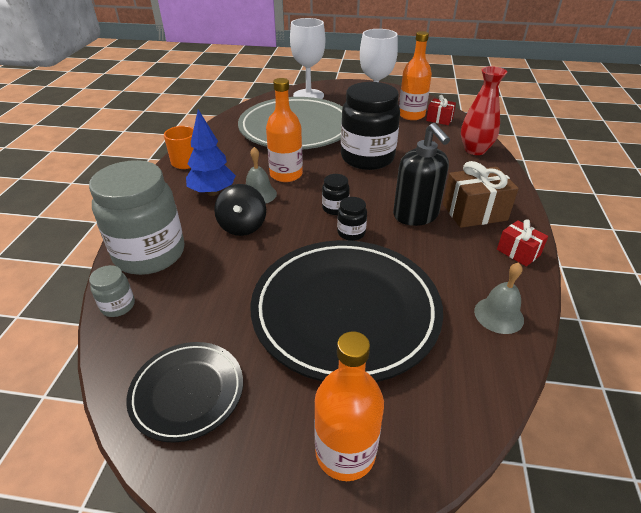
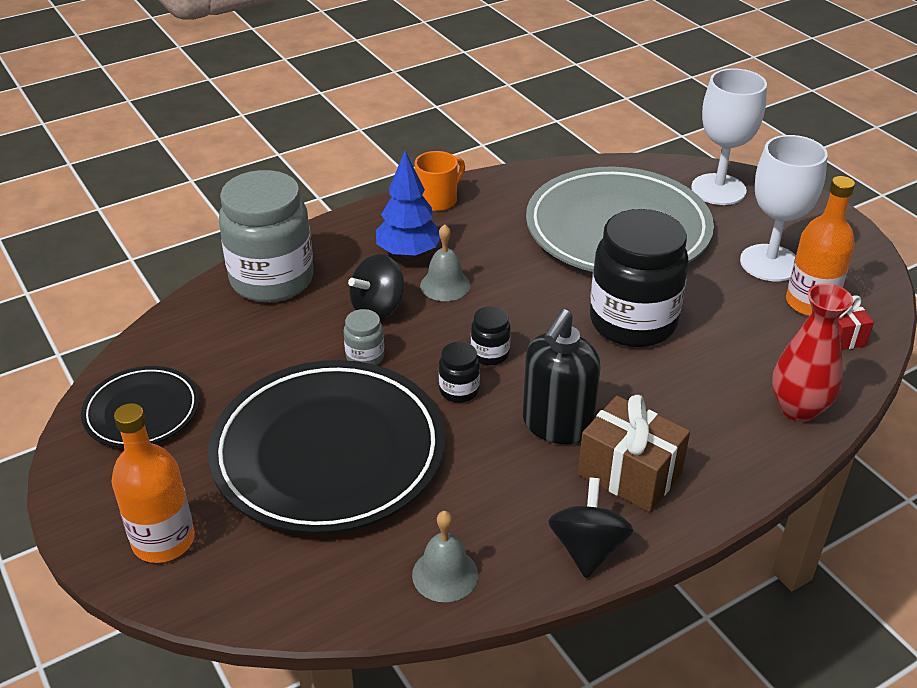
camera: 50 degrees right, 0 degrees up
(118, 306) = (192, 309): grey jar -> grey jar (365, 357)
(286, 174) = (508, 281): orange bottle -> none
(518, 252) = (587, 548): red gift -> black spinning top

